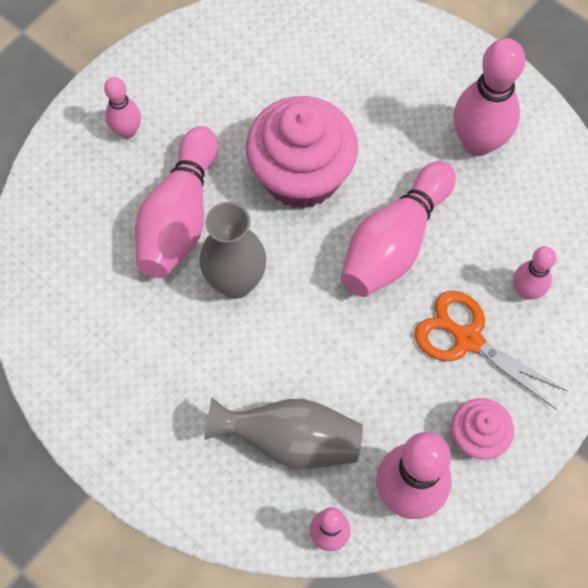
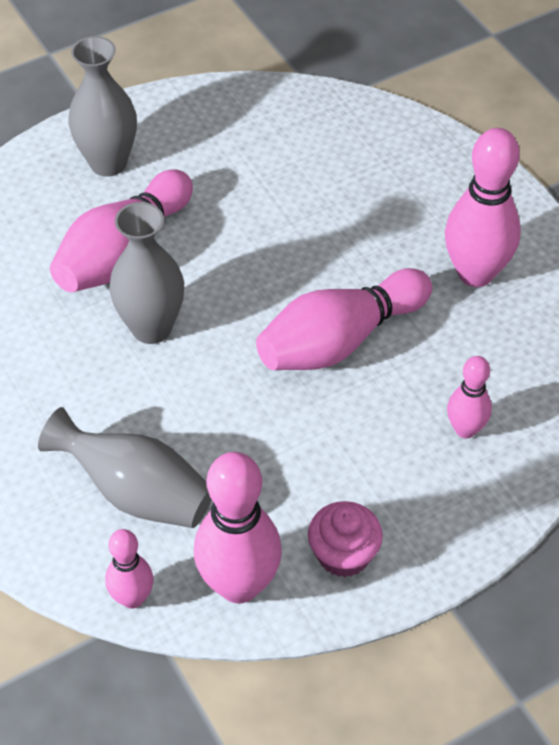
camera: 20 degrees right, 15 degrees down
(127, 131) = (108, 163): pink bowling pin -> grey vase
(301, 175) = (268, 251): pink cupcake -> none
(468, 339) = (378, 456): orange scissors -> none

